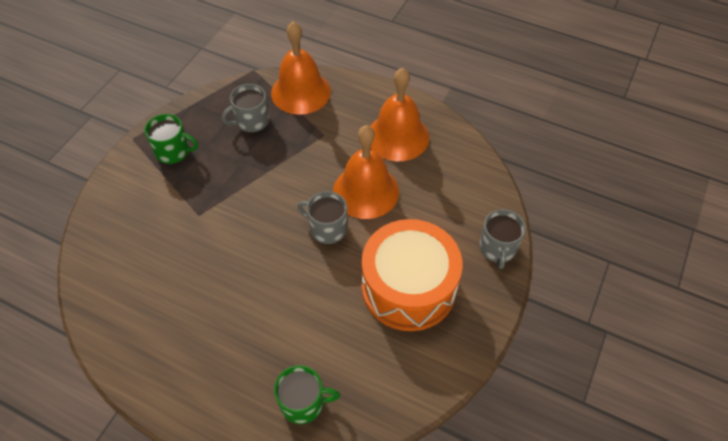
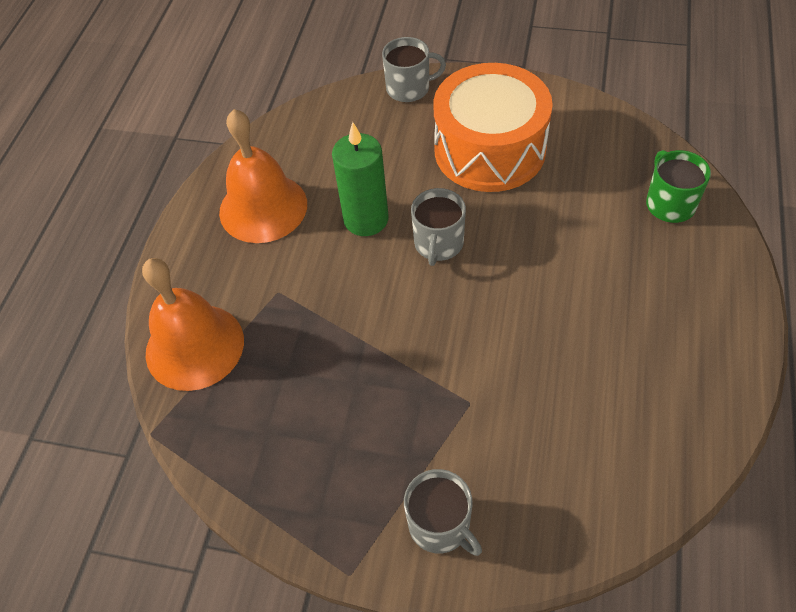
camera: 100 degrees left, 0 degrees up
(173, 151) = (362, 489): green mug -> none
(251, 121) = (270, 395): grey mug -> grey mug (440, 525)
(366, 191) = (366, 219): orange bell -> green candle

